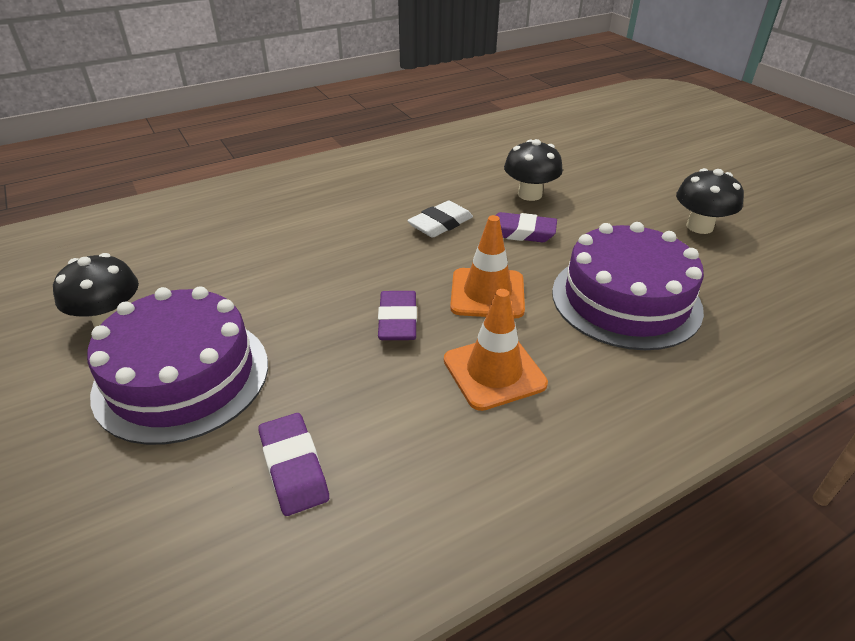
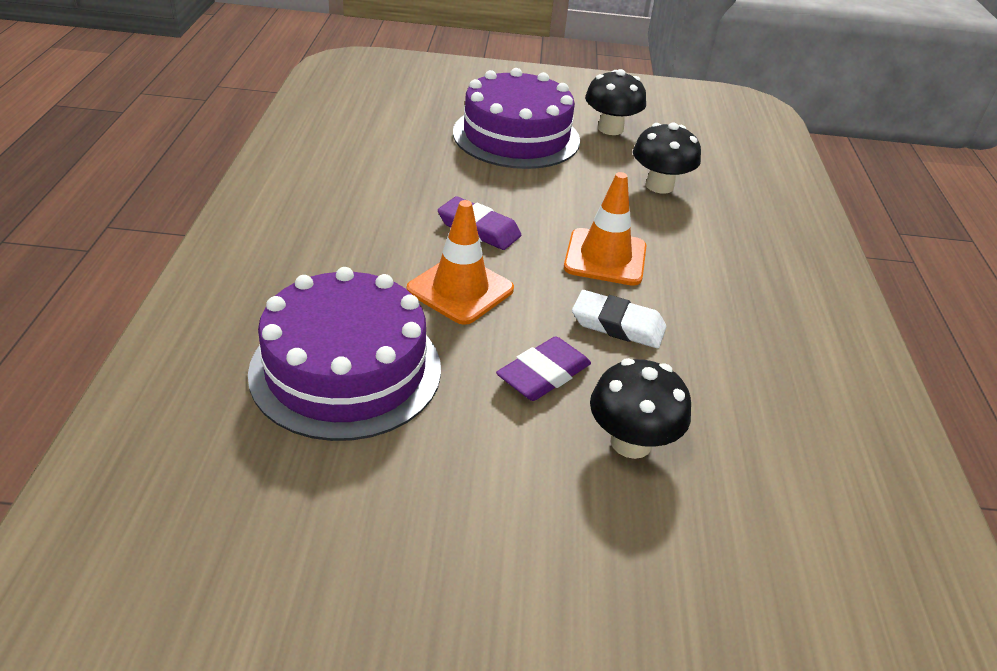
camera: 120 degrees right, 0 degrees up
(294, 467) = (389, 145): purple eraser -> none
(440, 224) = (618, 325): white eraser -> white eraser turned 60 degrees counterclockwise
(494, 372) = (364, 242): orange traffic cone -> orange traffic cone (605, 257)
(699, 226) = (384, 570): black mushroom -> black mushroom (659, 186)

